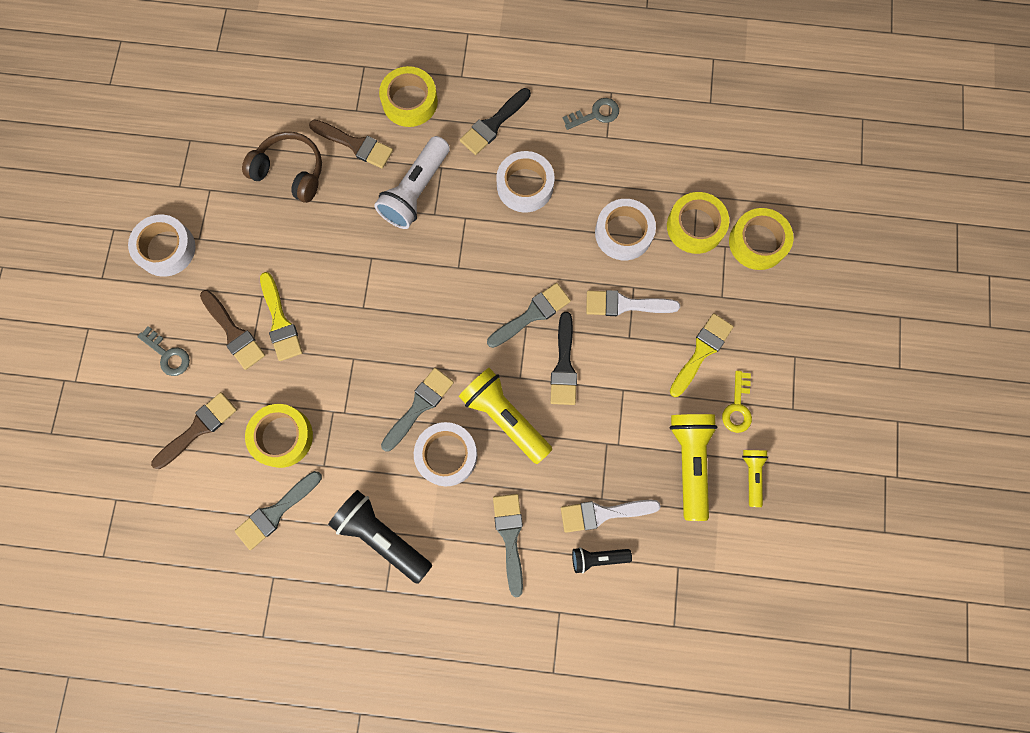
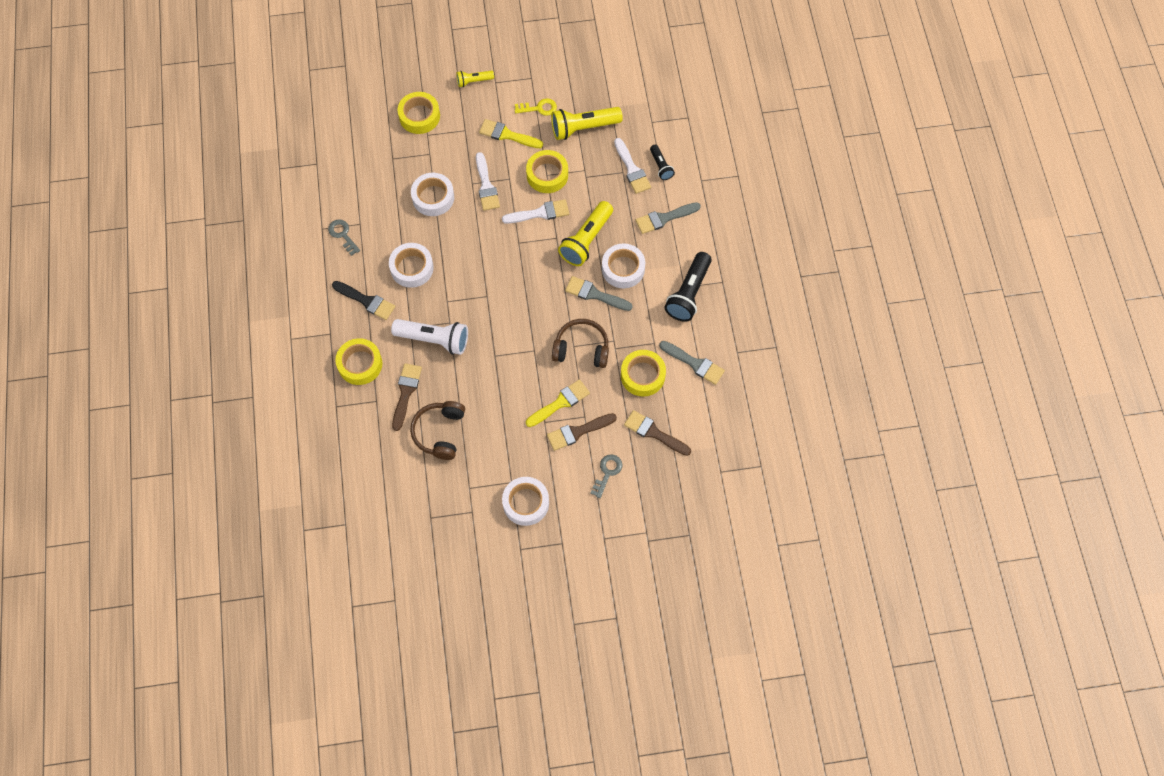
camera: 105 degrees left, 10 degrees down
(234, 333) = (577, 432): brown brush -> brown brush turned 150 degrees counterclockwise
(346, 368) = (581, 348): none -> brown headphones
(532, 314) = (509, 240): grey brush -> none
(564, 365) = (540, 213): black brush -> white brush
(695, 226) = (417, 155): yellow tape -> yellow tape (547, 175)
(752, 475) = (581, 93): yellow flashlight -> yellow flashlight (474, 81)

